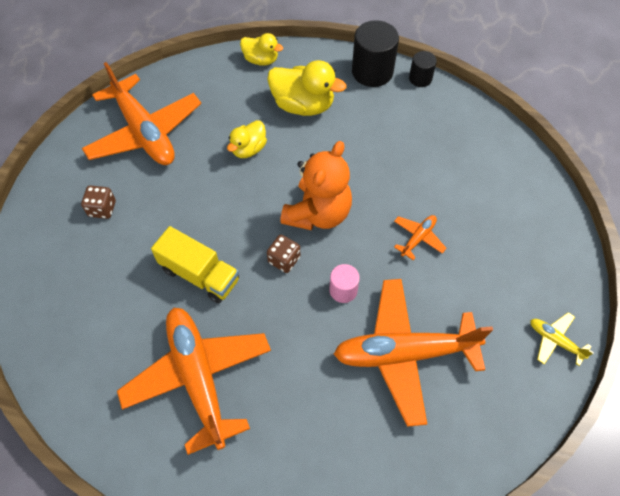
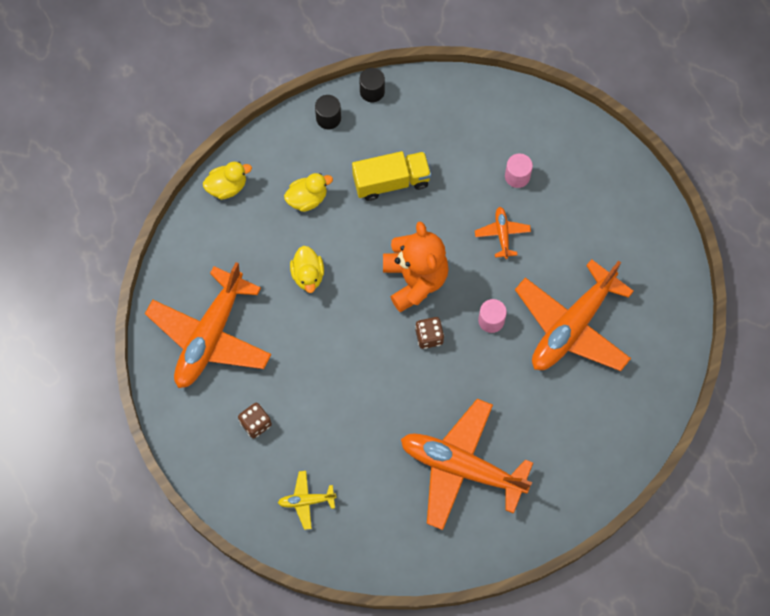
camera: 45 degrees left, 10 degrees up
(144, 132) = (210, 335): orange plane -> orange plane turned 105 degrees clockwise
(200, 275) = (384, 402): yellow truck -> yellow truck (391, 181)
(303, 105) = (307, 198): yellow duck -> yellow duck, size x0.61
(372, 72) = (328, 118): black cylinder -> black cylinder, size x0.55
(472, 209) = (517, 176): none -> pink cylinder
(555, 341) = (654, 228): yellow plane -> yellow plane (306, 501)

